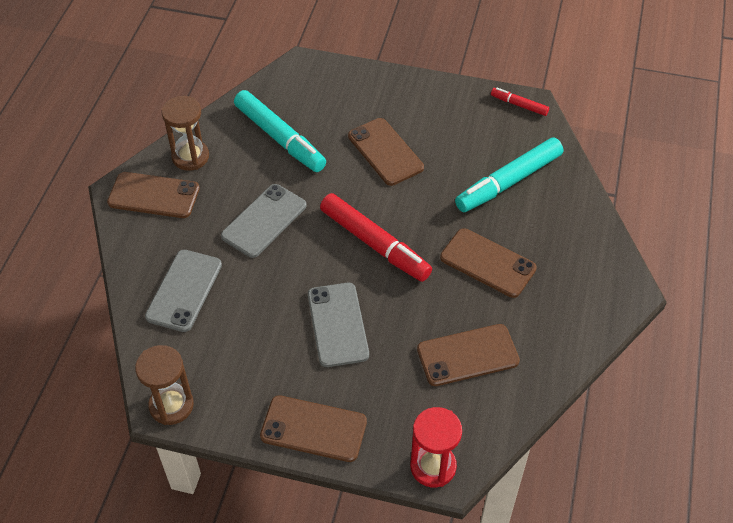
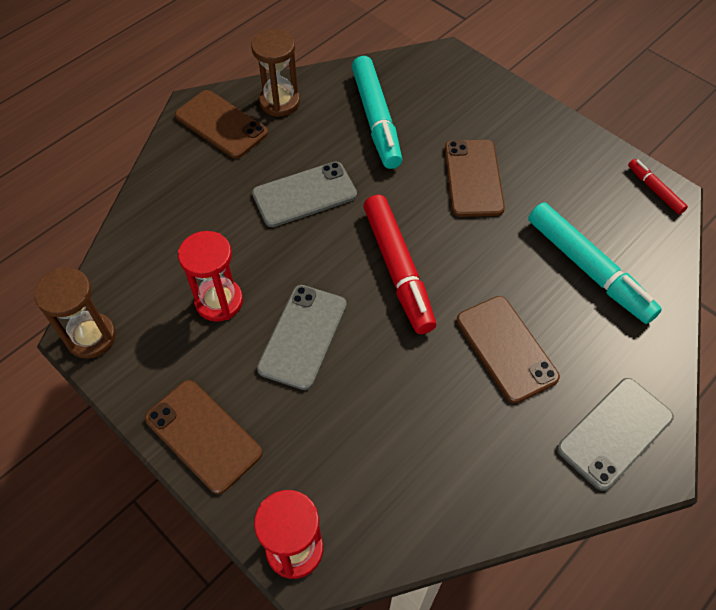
camera: 30 degrees right, 5 degrees up
(184, 290) = (183, 228): grey phone -> grey phone (614, 433)
(255, 330) = (219, 301): none -> red hourglass
(467, 355) = (416, 441): brown phone -> none
(508, 182) = (588, 269): turquoise marker -> turquoise marker turned 120 degrees counterclockwise

